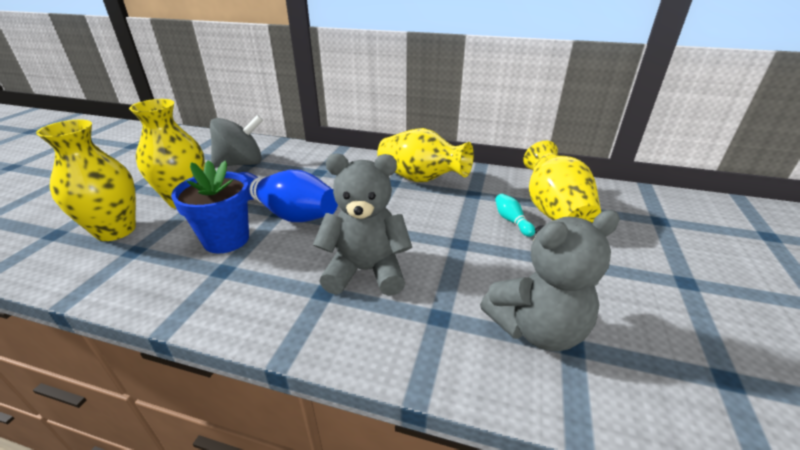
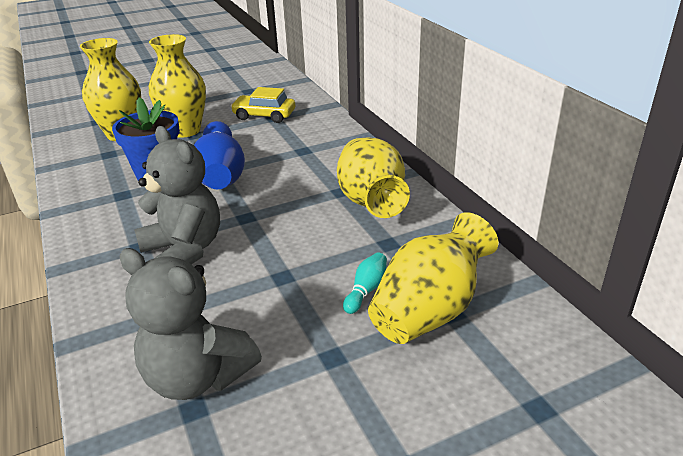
camera: 50 degrees right, 0 degrees up
(241, 164) = (264, 115): grey spinning top -> yellow car

